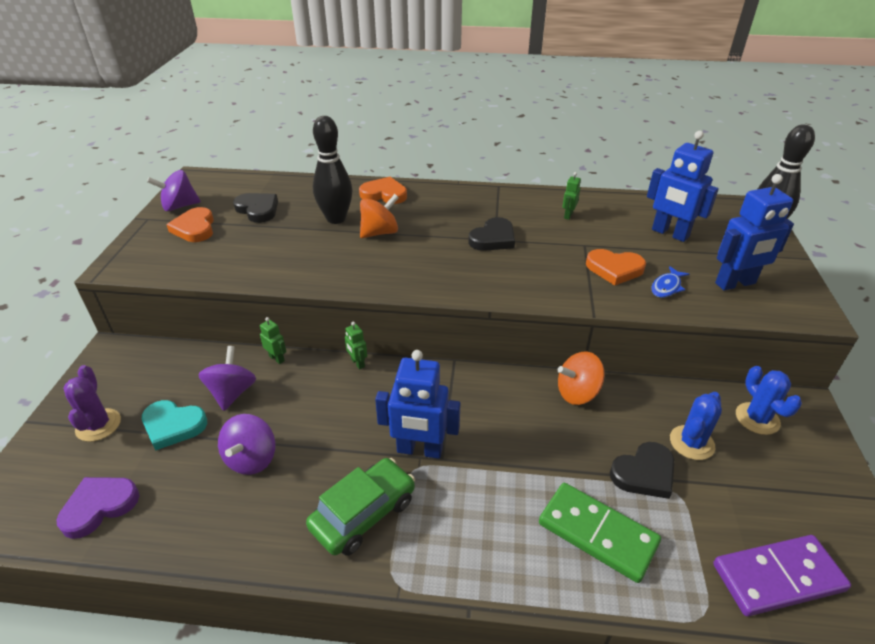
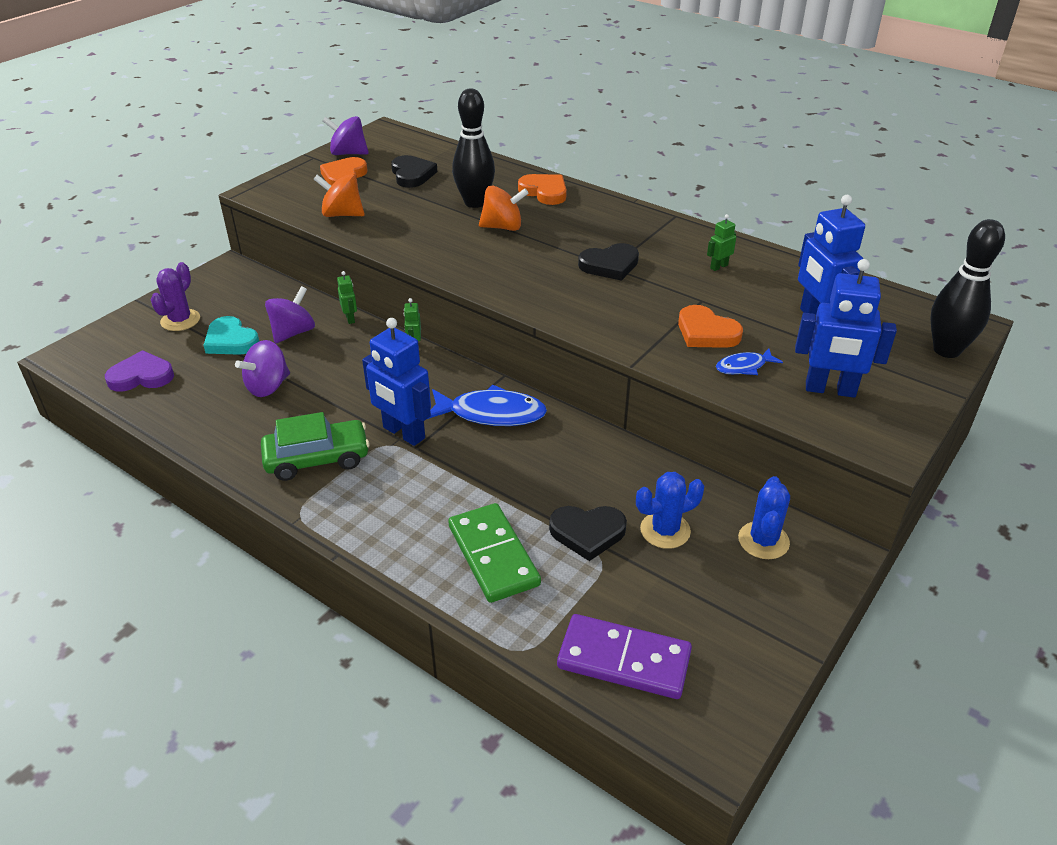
camera: 30 degrees right, 0 degrees up
(475, 399) = (491, 414): none -> blue fish
(577, 393) = (594, 446): orange spinning top -> orange spinning top (342, 214)

